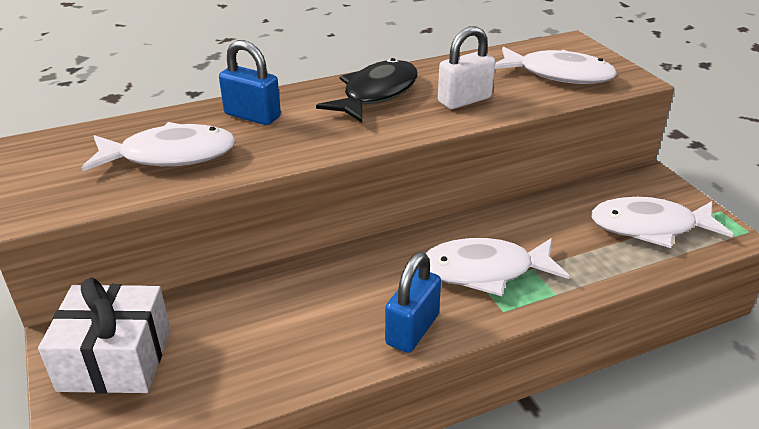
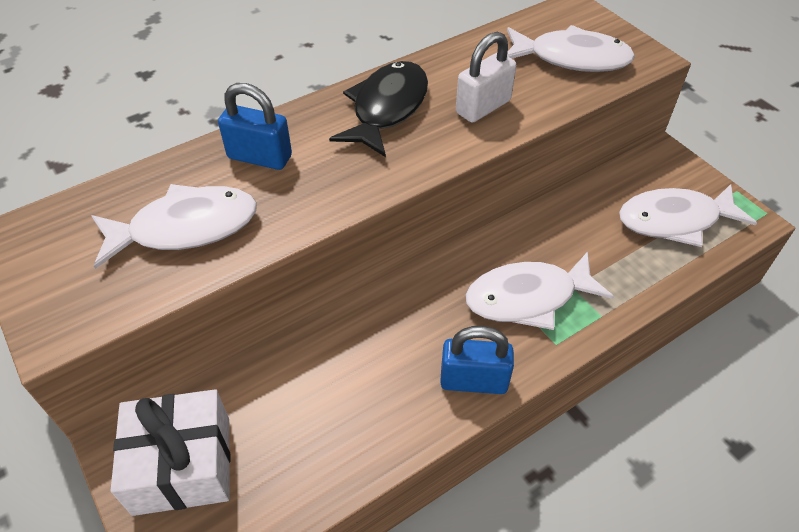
camera: 10 degrees left, 15 degrees up
(412, 330) = (473, 381): blue padlock -> blue padlock turned 75 degrees clockwise

